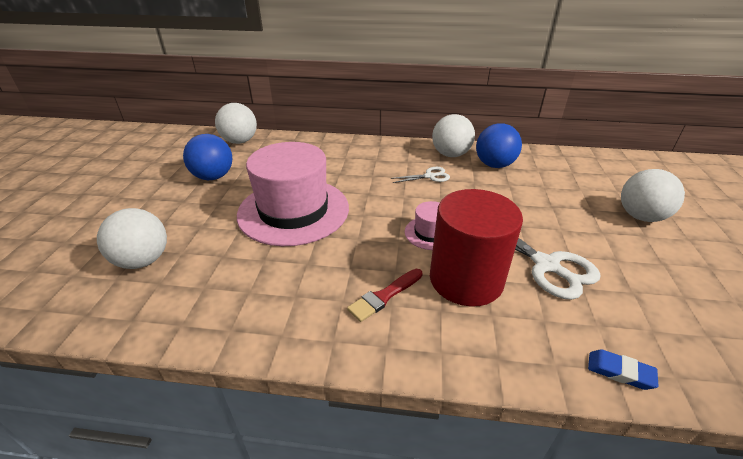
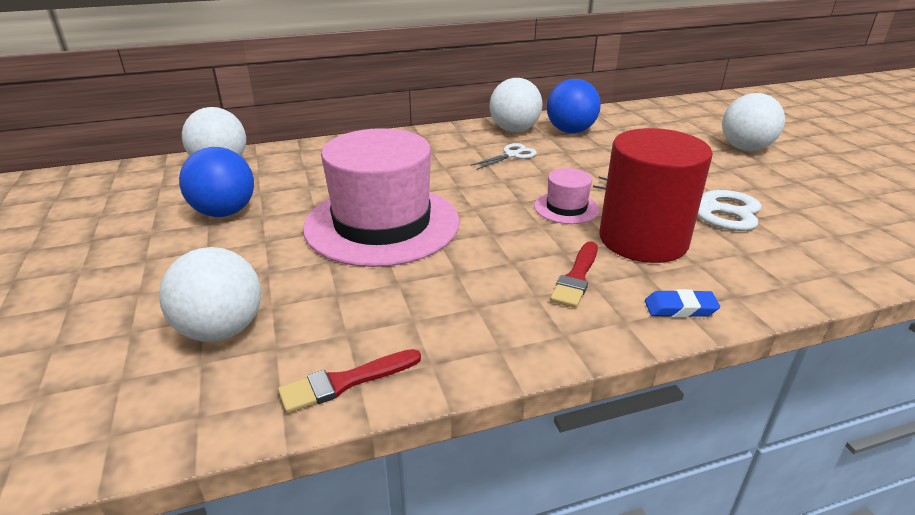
camera: 25 degrees left, 5 degrees down
(173, 323) = (345, 382): none -> red brush
(620, 372) = (840, 274): blue eraser -> blue eraser (680, 308)

